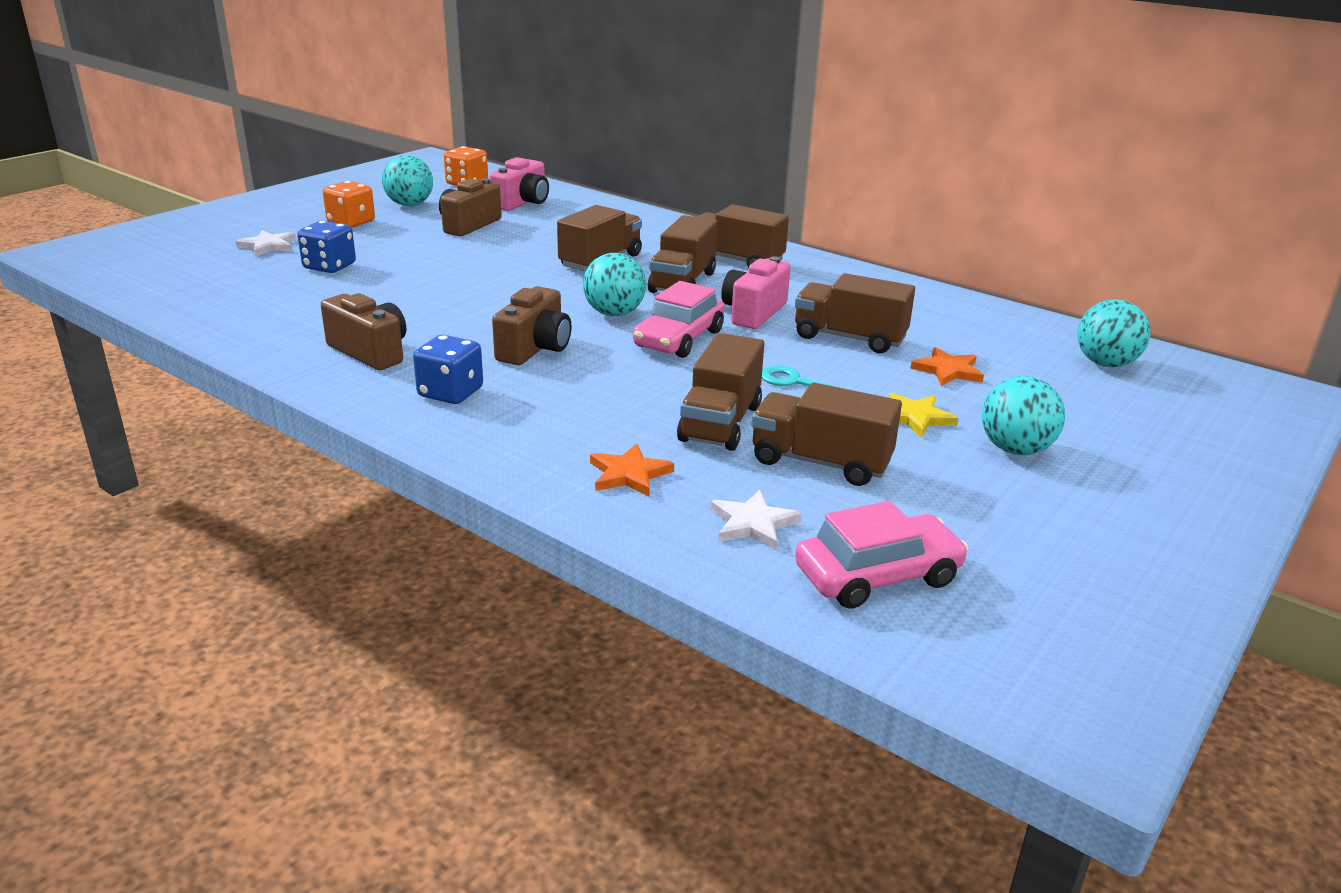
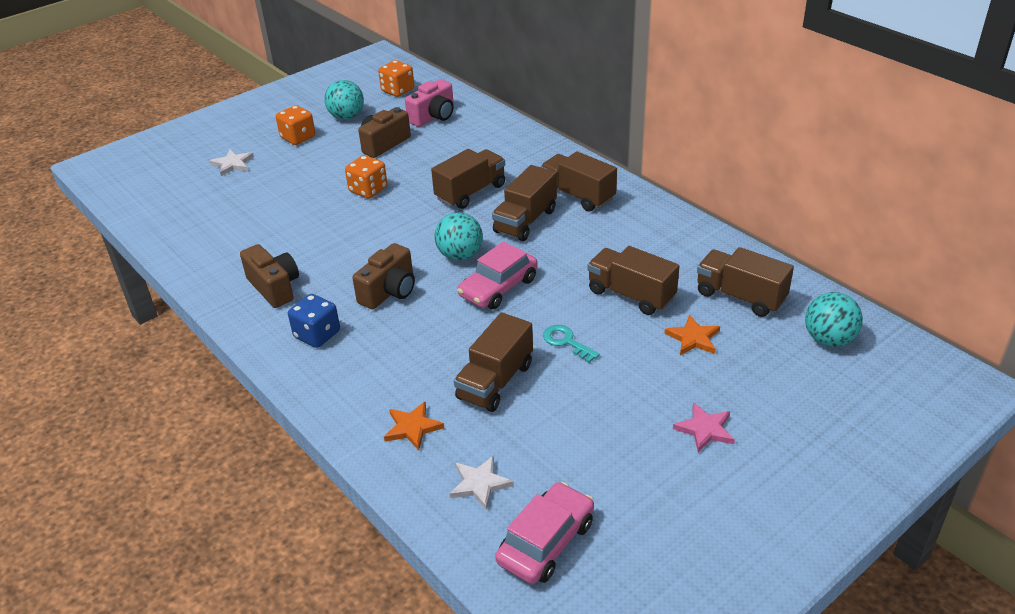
camera: 15 degrees right, 10 degrees up
(329, 266) = (270, 190): blue dice -> none
(465, 263) = (368, 190): none -> orange dice
(753, 313) = (567, 260): pink camera -> none
(820, 462) = (552, 428): brown truck -> brown truck (740, 297)
(877, 576) = (546, 542): pink car -> pink car turned 45 degrees counterclockwise
(915, 417) = (643, 388): yellow star -> none
(1015, 449) = (705, 429): turquoise ball -> pink star

